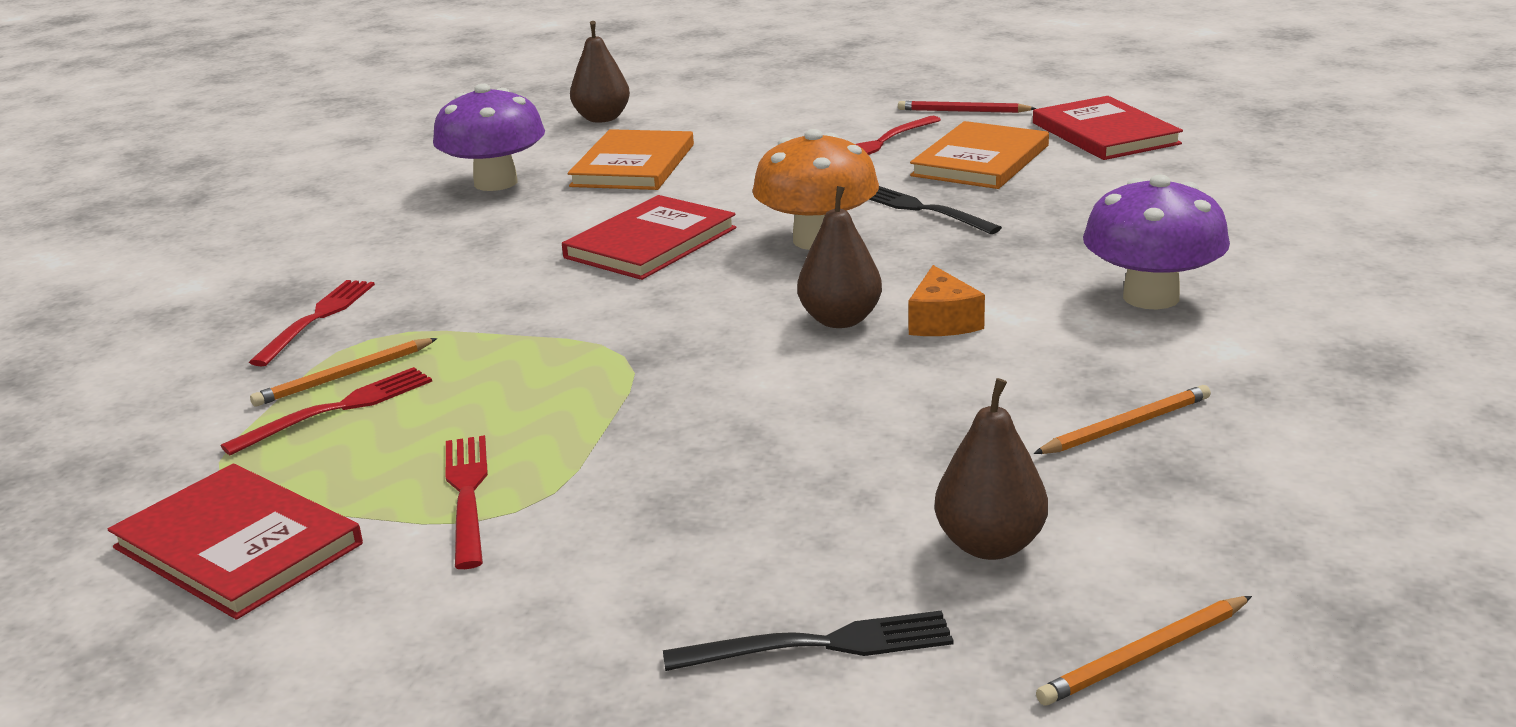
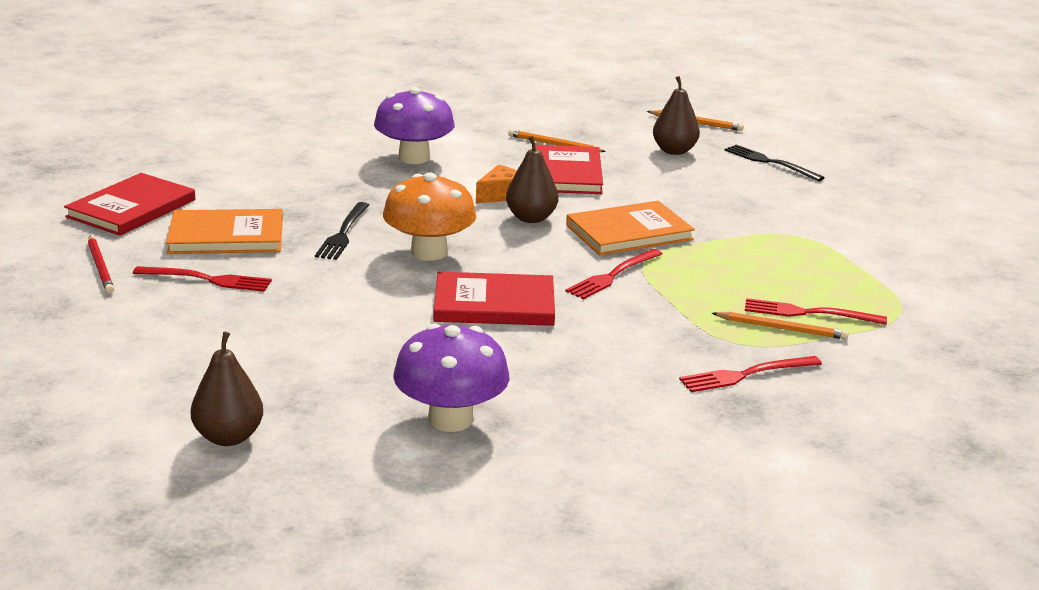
camera: 130 degrees left, 0 degrees up
(238, 545) = (919, 282): red book -> red book (566, 174)
(467, 494) = (806, 249): red fork -> red fork (612, 276)
(633, 165) = (349, 368): orange book -> orange book (629, 232)

